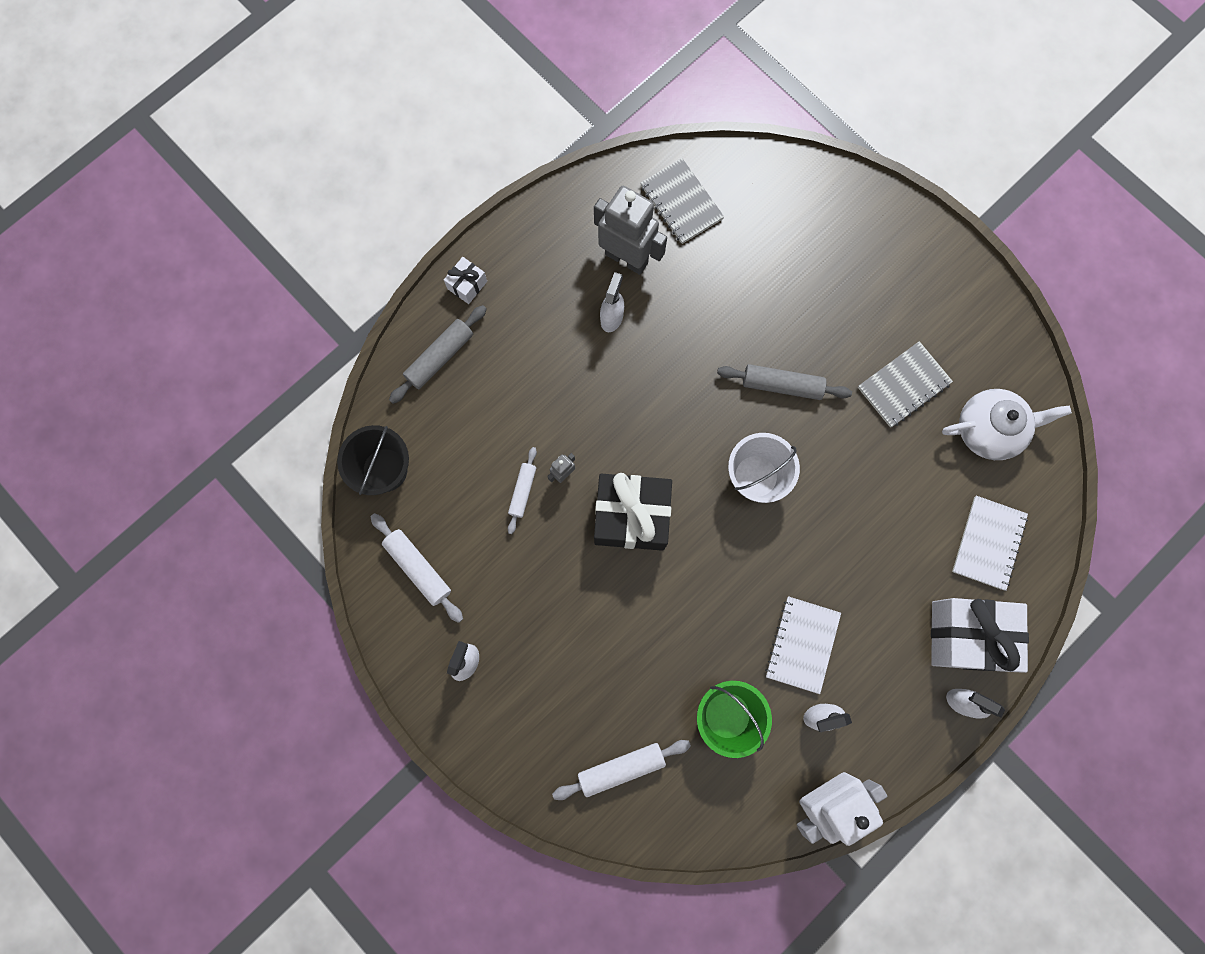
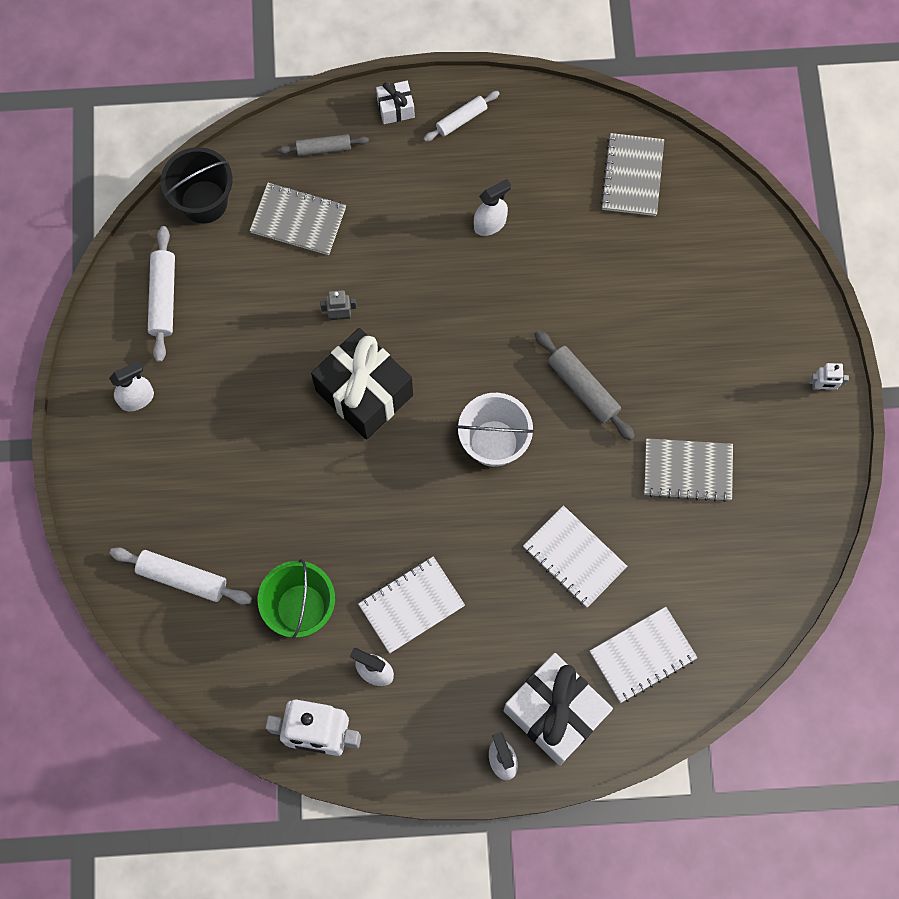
camera: 40 degrees right, 5 degrees down
(440, 357) = (323, 148): grey rolling pin -> grey rolling pin, size x0.66
(469, 427) = (298, 220): none -> grey notebook
(523, 491) = (296, 304): white rolling pin -> white rolling pin (461, 119)
(626, 258) = (545, 186): grey robot -> none
(882, 512) = (574, 557): none -> white notebook
(940, 251) = (822, 387): none -> white robot
(989, 429) = (729, 565): white teapot -> none

